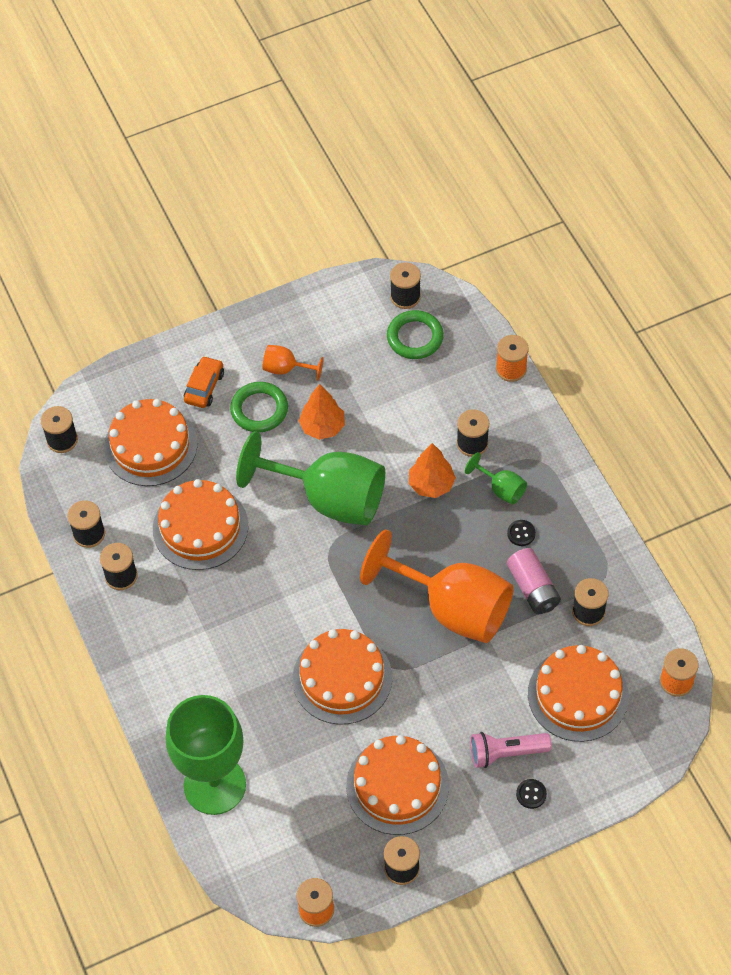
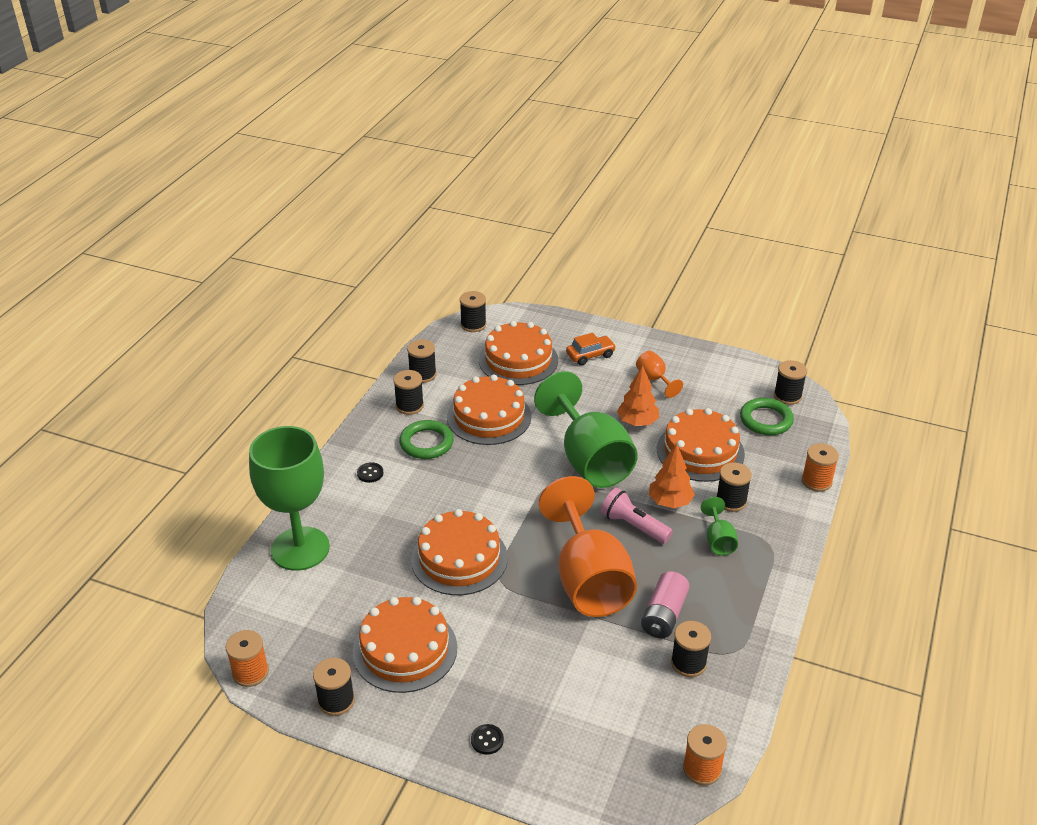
camera: 45 degrees right, 20 degrees down
(259, 410) = (608, 387): green ring -> green ring (426, 443)
(506, 753) = (506, 697): pink flashlight -> pink flashlight (634, 526)
(521, 533) = (699, 576): black button -> black button (370, 473)
(578, 695) = (609, 708): orange cake -> orange cake (700, 451)

